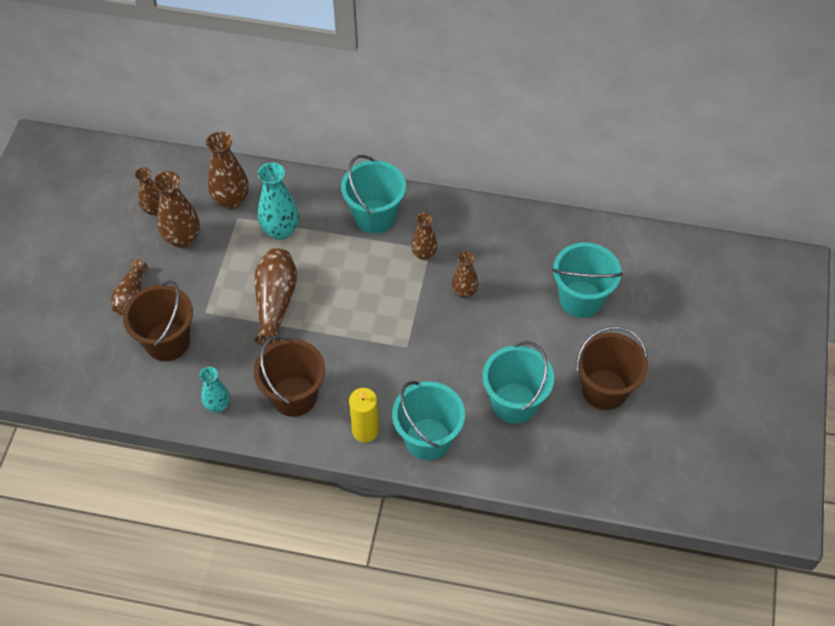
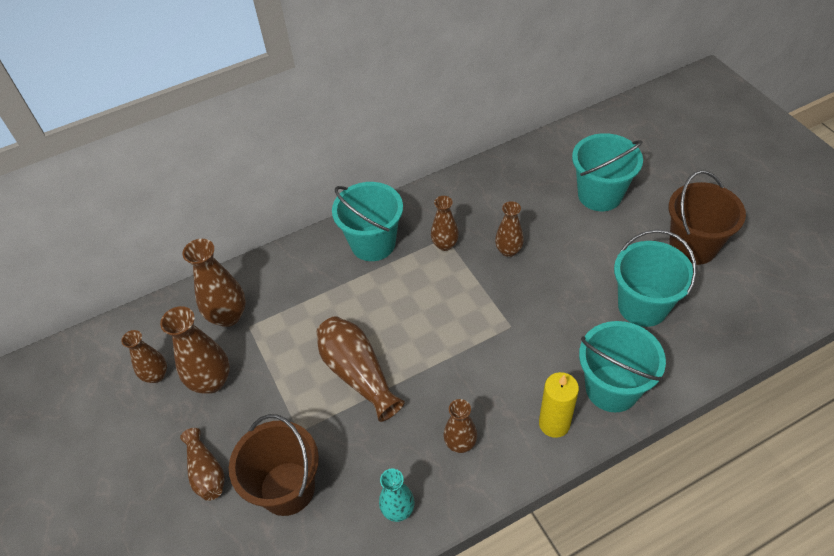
camera: 35 degrees left, 5 degrees down
(280, 230) = (300, 310): turquoise vase -> none
(294, 396) = (460, 443): brown bucket -> brown vase

